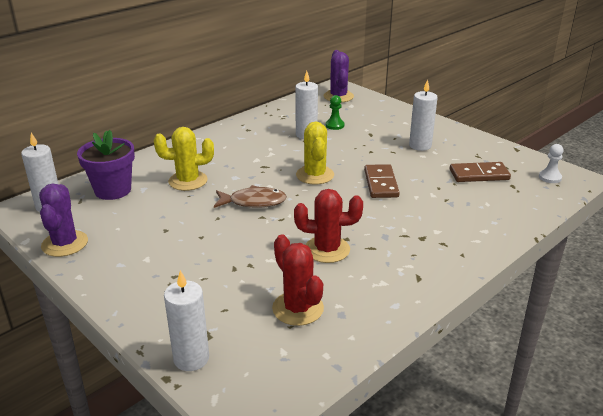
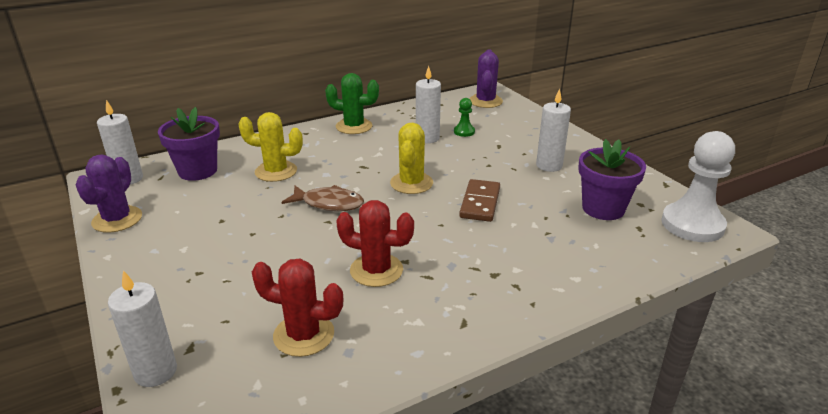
camera: 15 degrees right, 0 degrees up
(234, 132) = (354, 126): none -> green cactus
(298, 308) = (304, 335): red cactus -> red cactus turned 60 degrees counterclockwise
(479, 174) = (603, 208): brown domino -> purple flower pot
(550, 177) = (692, 224): white pawn -> white pawn, size x2.19

